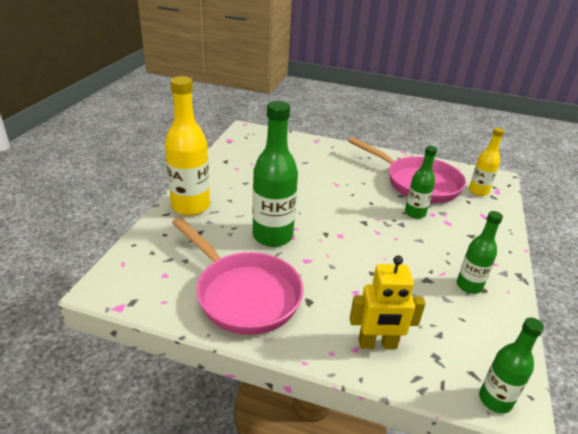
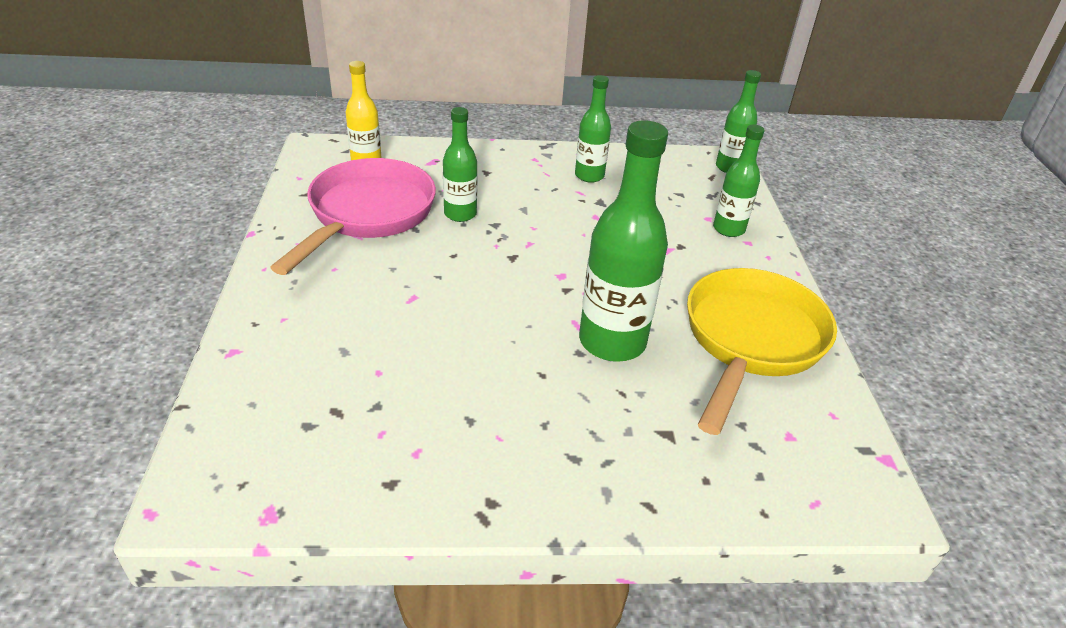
camera: 110 degrees left, 5 degrees up
(190, 206) = (602, 476): yellow bottle -> none
(243, 294) = (750, 341): pink pan -> yellow pan
(377, 344) = (728, 229): yellow robot -> green bottle

